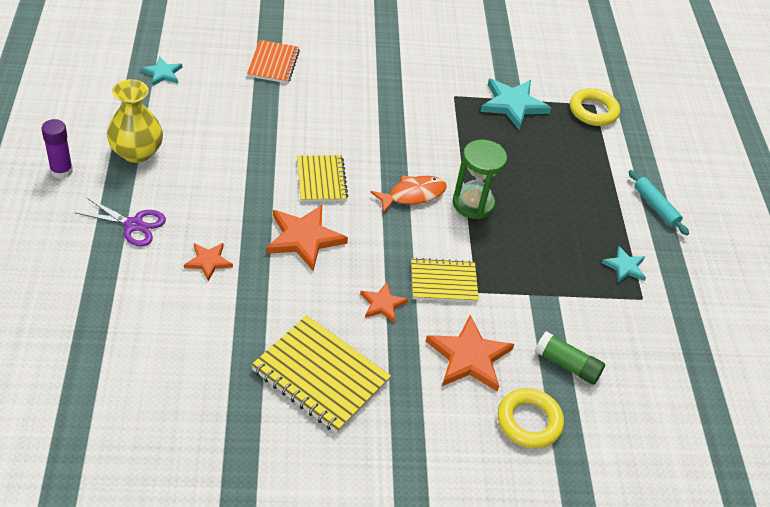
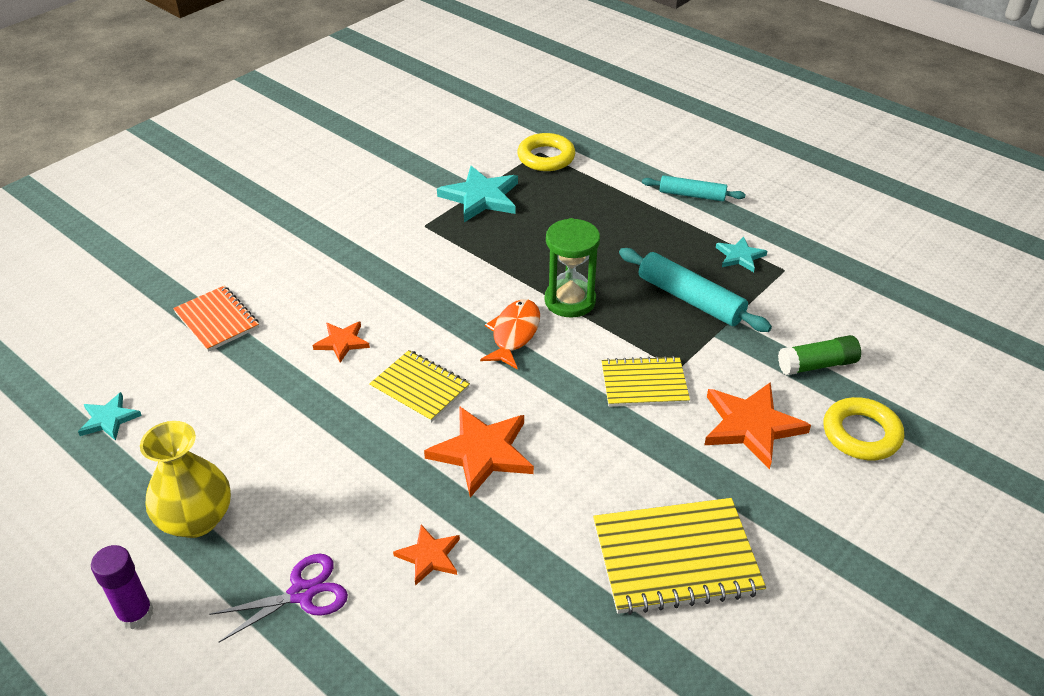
camera: 40 degrees left, 5 degrees down
(382, 304) = (628, 447): orange star -> orange star (342, 342)
(443, 282) = (644, 384): yellow notebook -> yellow notebook turned 45 degrees clockwise
(548, 263) = (690, 299): none -> turquoise rolling pin

